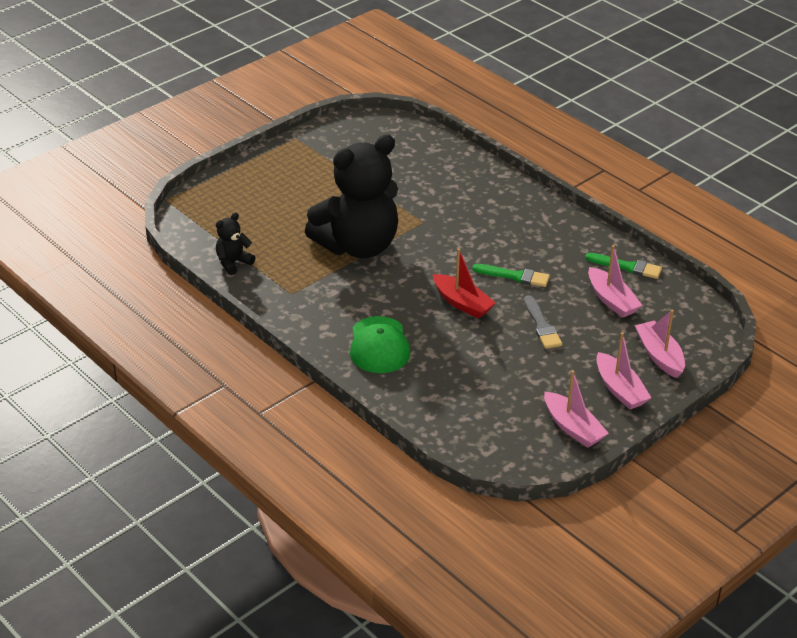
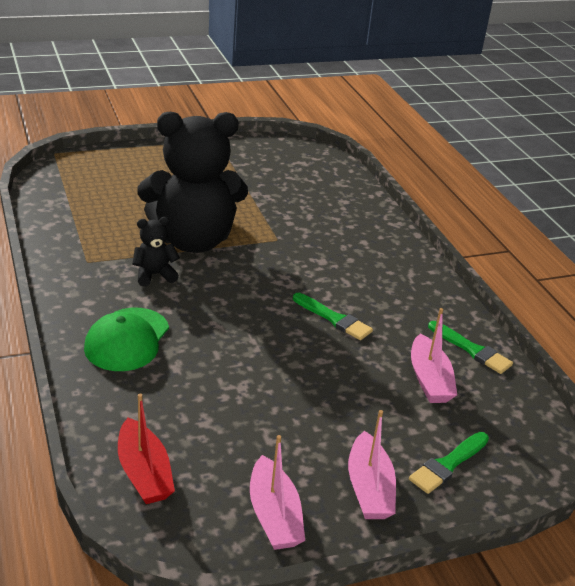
camera: 20 degrees right, 5 degrees down
(233, 263) = (59, 218): black teddy bear -> black teddy bear (154, 275)
(462, 303) = (254, 327): red boat -> red boat (144, 473)
(541, 325) = (326, 379): grey brush -> none
(659, 356) = (448, 464): pink boat -> green brush

